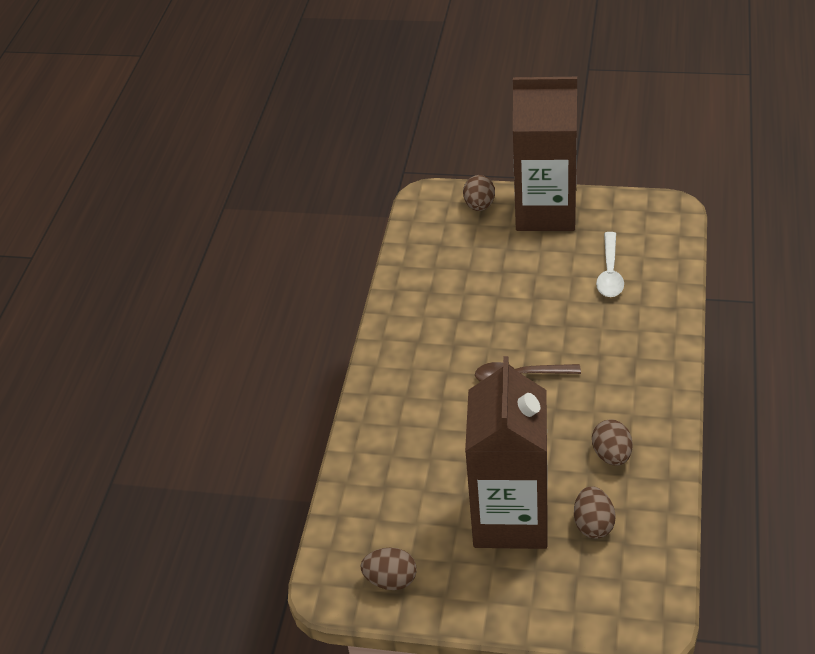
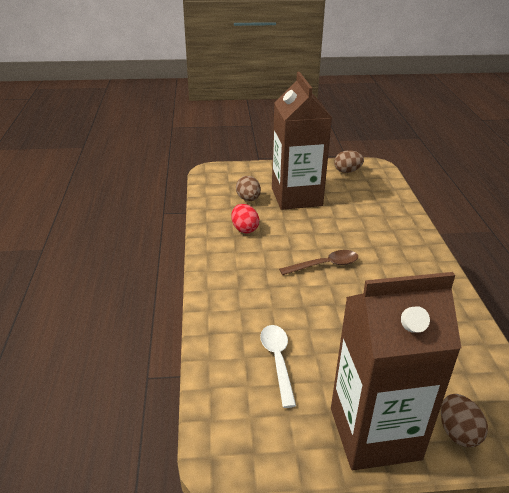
camera: 160 degrees right, 10 degrees down
(612, 455) = (244, 229): brown egg -> red egg

